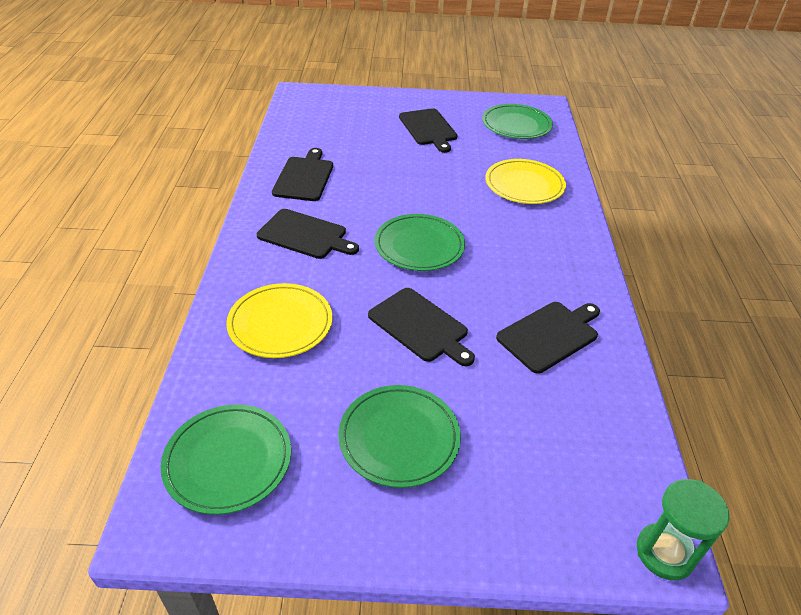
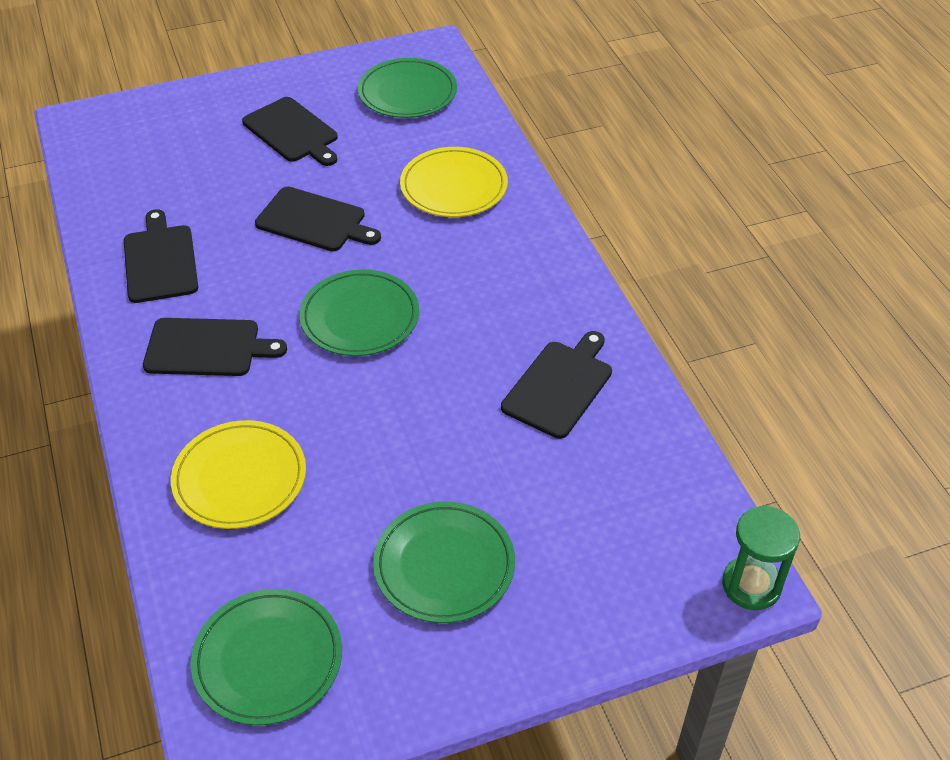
camera: 20 degrees left, 5 degrees up
(420, 326) = (409, 425): black cutting board -> black cutting board (314, 221)

